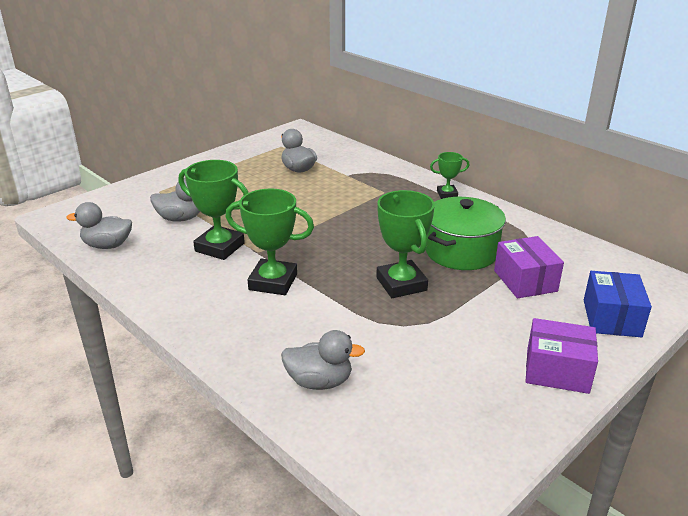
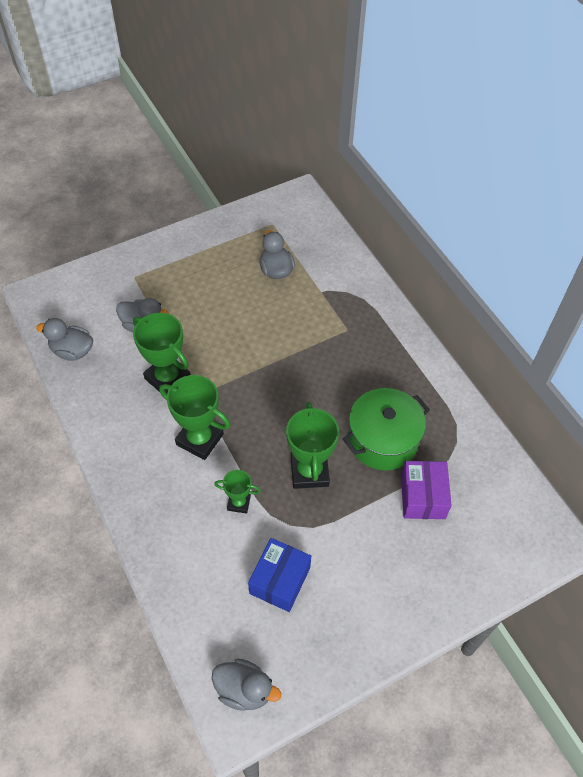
camera: 15 degrees right, 25 degrees up
(319, 381) = (199, 572): grey duck -> grey duck (244, 690)
(447, 194) = (408, 348): green trophy -> green trophy (239, 503)
(557, 371) = (394, 614): purple box -> none
(611, 318) = (475, 566): blue box -> blue box (279, 580)

